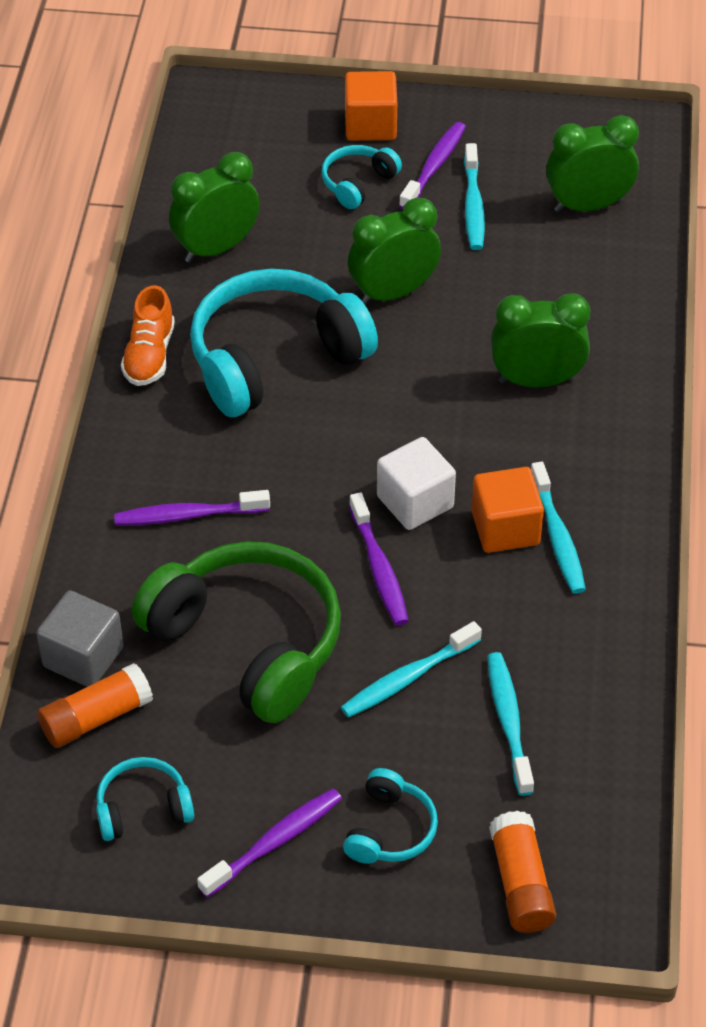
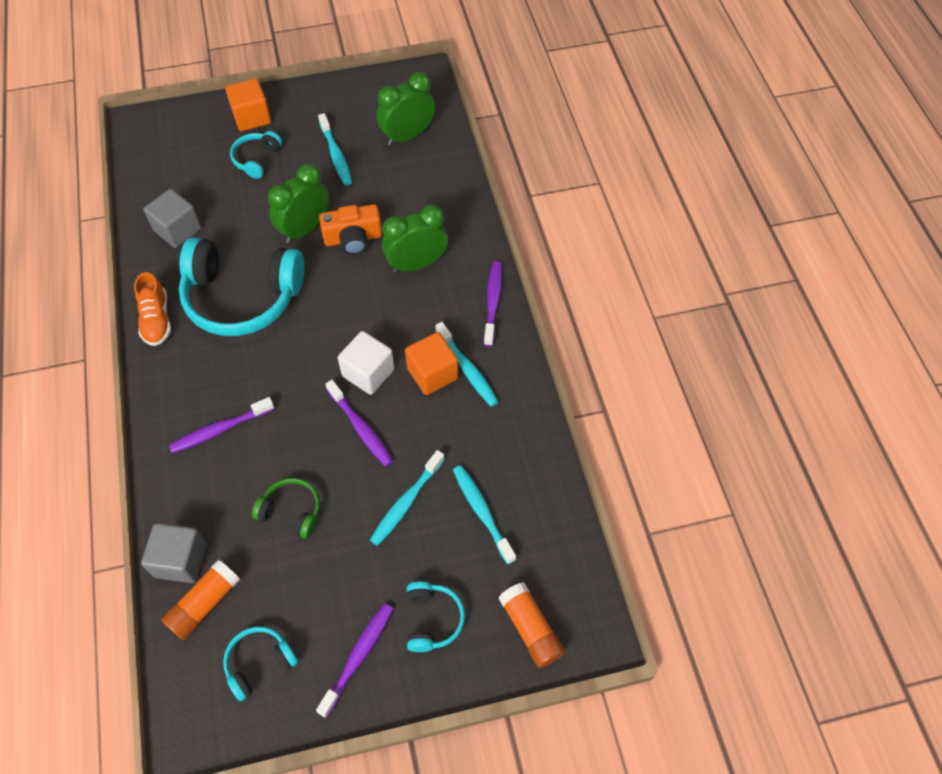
camera: 20 degrees left, 10 degrees up
(216, 248) = (178, 230): green clock -> grey cube
(248, 643) = (291, 511): green headphones -> green headphones, size x0.47
(275, 358) = (242, 297): turquoise headphones -> turquoise headphones turned 120 degrees counterclockwise
(434, 166) = (302, 135): purple toothbrush -> purple toothbrush (493, 302)
(457, 323) = (353, 238): none -> orange camera

